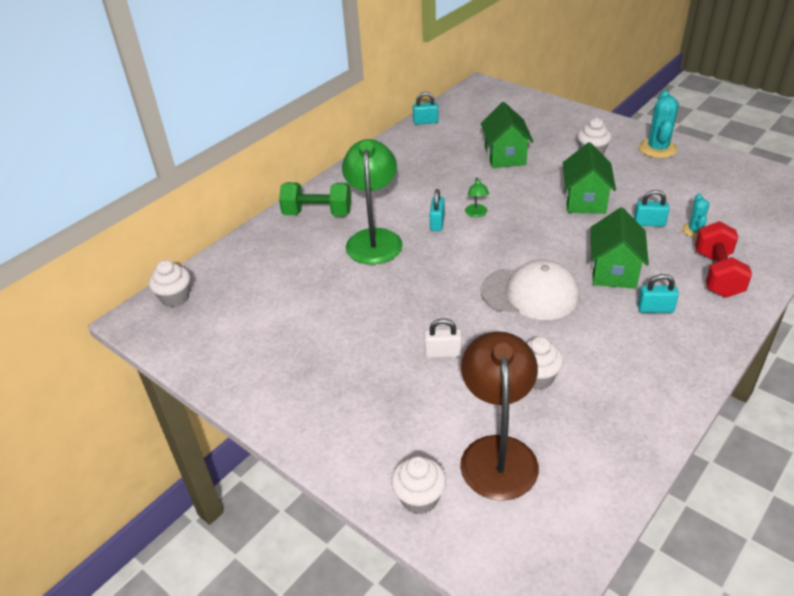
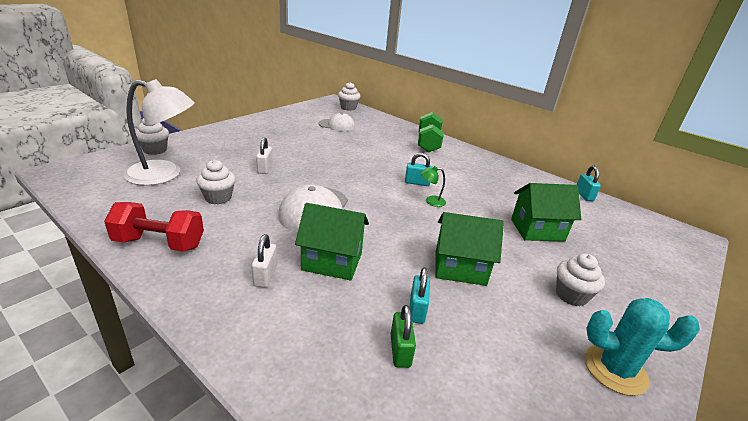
camera: 85 degrees right, 10 degrees down
(264, 303) = (337, 125): none -> white cap
(374, 239) = (397, 158): green lamp -> none
(497, 452) = (164, 174): brown lamp -> white lamp
(655, 309) = (265, 275): turquoise padlock -> white padlock
(694, 230) = (400, 350): turquoise cactus -> green padlock
(717, 274) = (304, 344): red dumbbell -> red dumbbell (159, 243)

